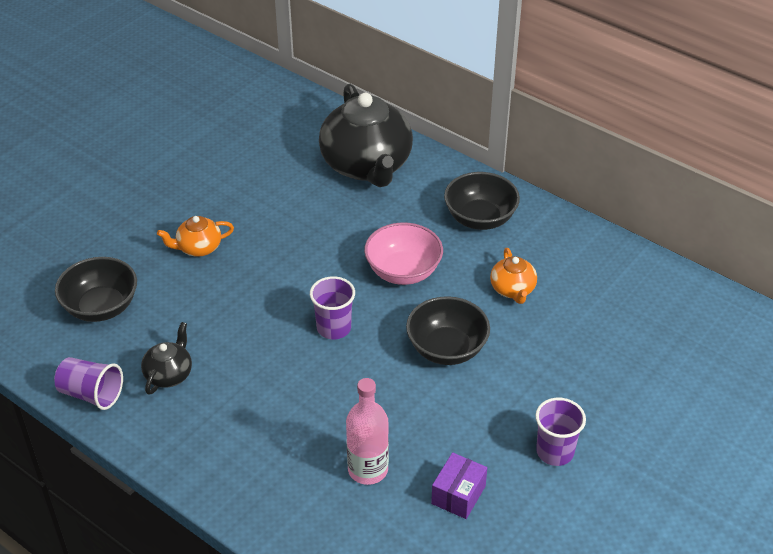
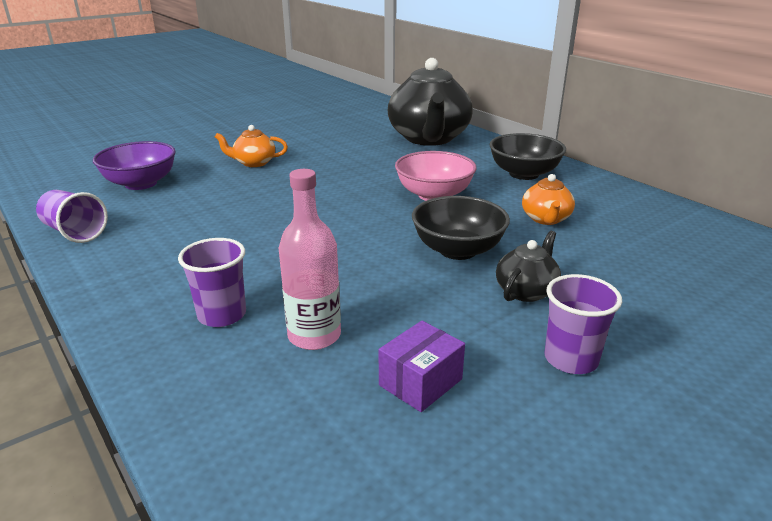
camera: 15 degrees right, 15 degrees down
(101, 307) = (141, 183): black bowl -> purple bowl
(169, 374) = (159, 230): black teapot -> black teapot (526, 291)
(334, 328) = (344, 221): purple cup -> purple cup (222, 315)

